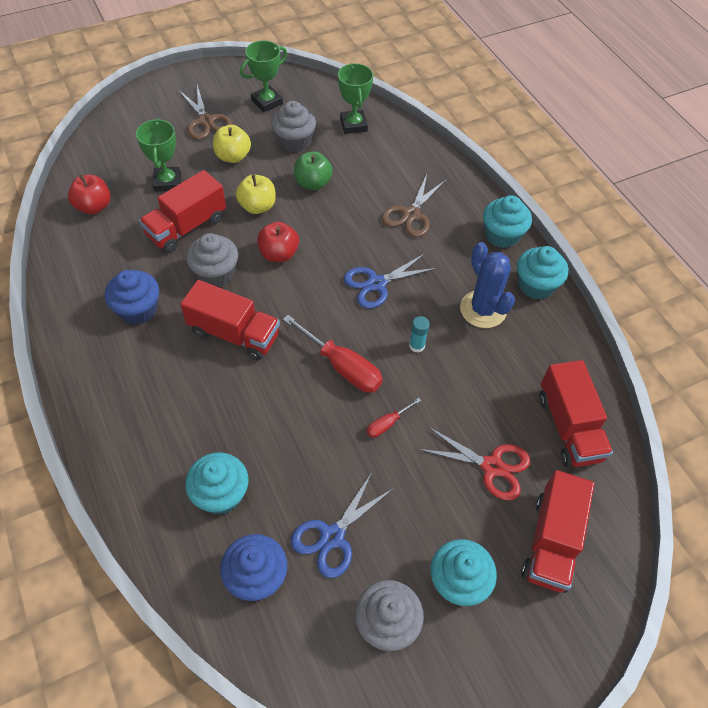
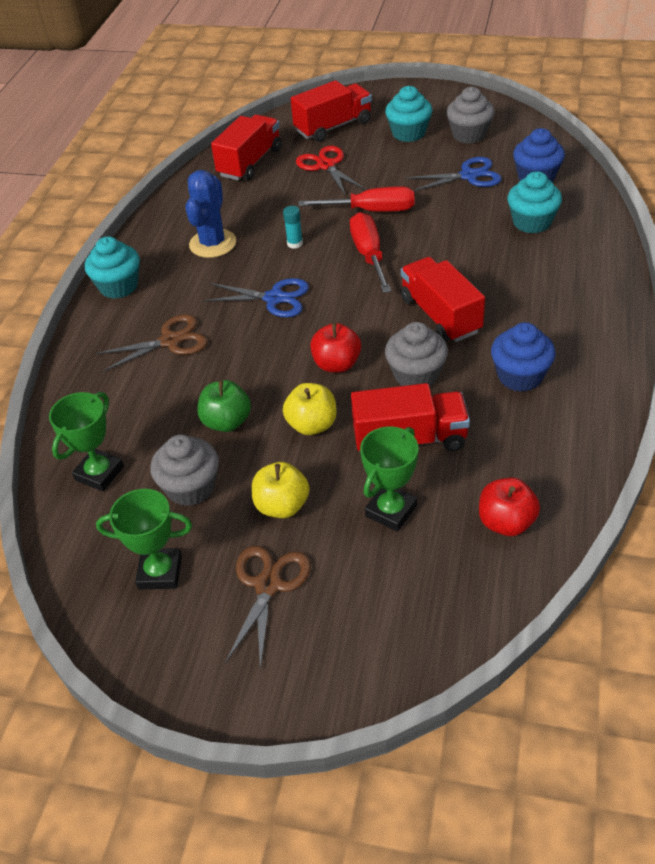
camera: 135 degrees left, 10 degrees down
(387, 424) = (371, 211): red screwdriver -> red screwdriver, size x1.95
(536, 285) = (149, 241): turquoise cupcake -> none

